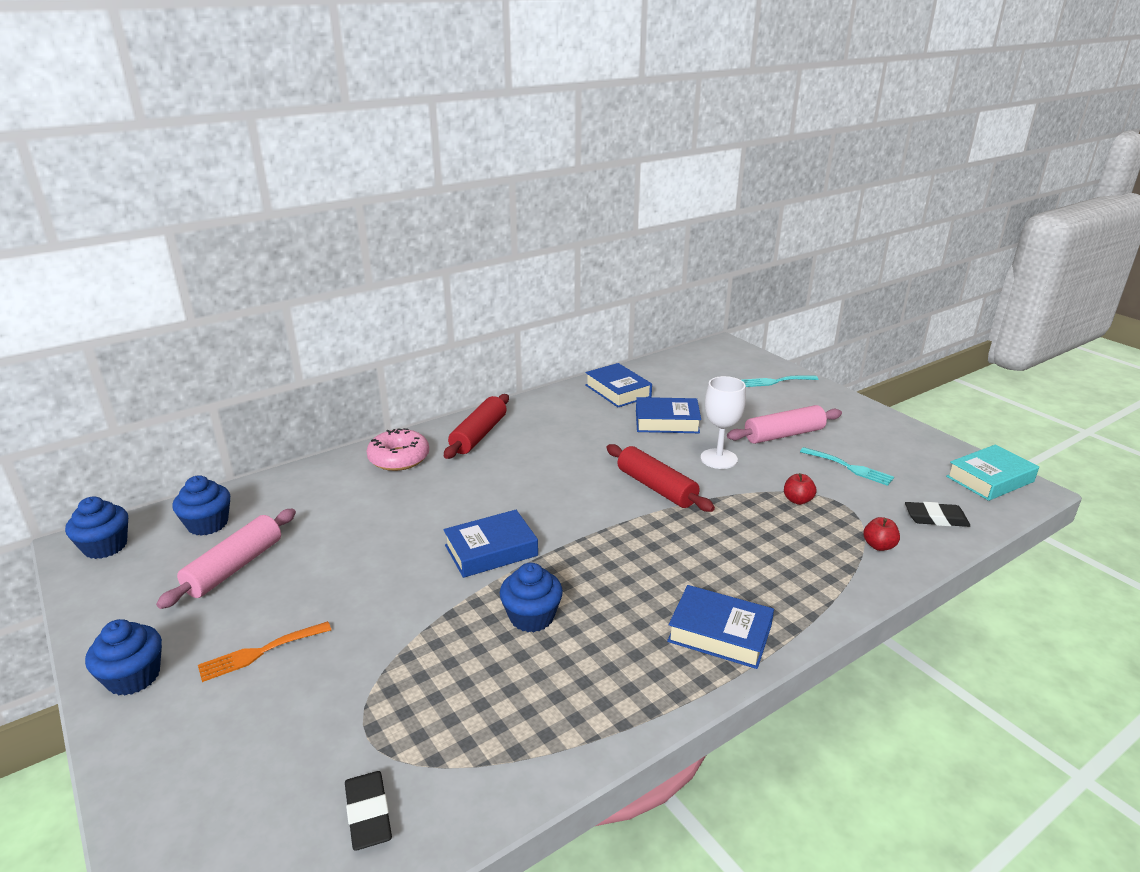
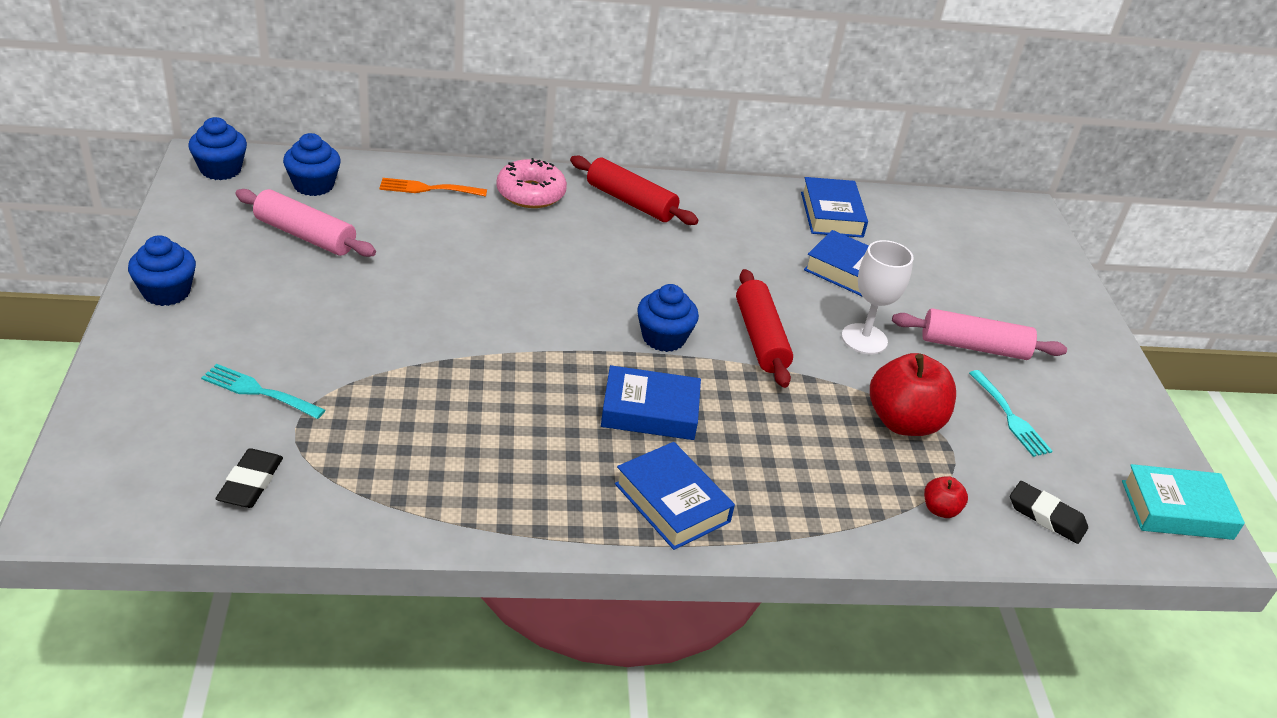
camera: 25 degrees right, 10 degrees up
(234, 567) = (305, 235): pink rolling pin -> pink rolling pin turned 60 degrees clockwise
(260, 652) = (269, 319): orange fork -> orange fork (428, 189)
(479, 435) = (631, 202): red rolling pin -> red rolling pin turned 75 degrees clockwise
(491, 550) = (534, 324): blue book -> blue book (650, 411)
(531, 617) = (514, 400): blue cupcake -> blue cupcake (663, 338)
(775, 381) = (1040, 281): turquoise fork -> turquoise fork (258, 391)
(797, 500) = (903, 422): red apple -> red apple, size x2.13

